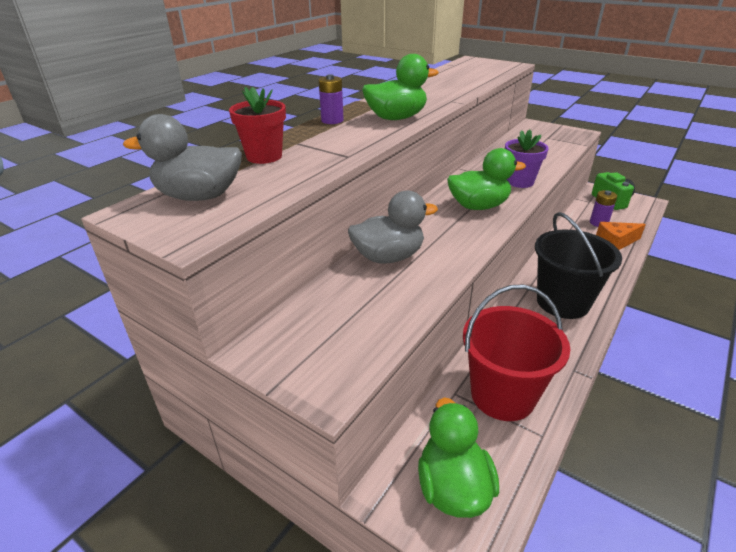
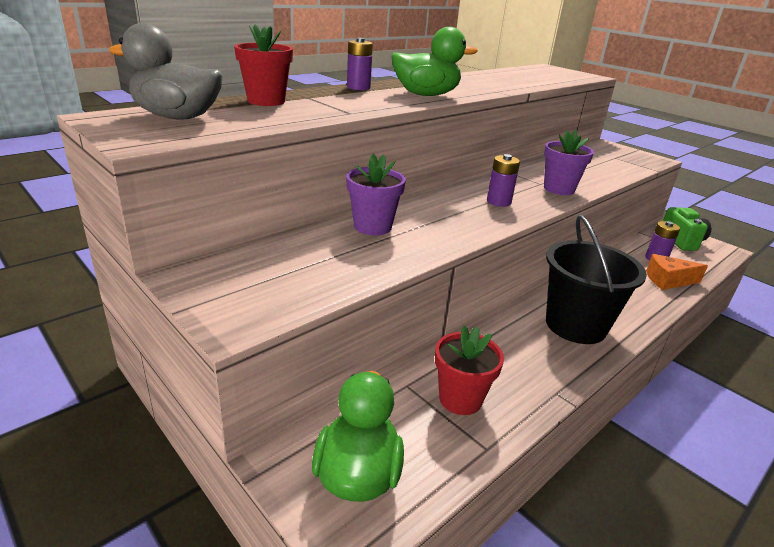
camera: 10 degrees right, 5 degrees down
(388, 257) = (372, 226): grey duck -> purple flower pot
(478, 206) = (498, 202): green duck -> purple battery
(502, 395) = (460, 399): red bucket -> red flower pot

